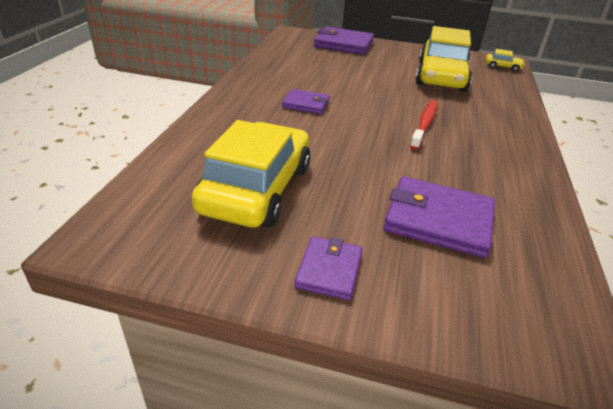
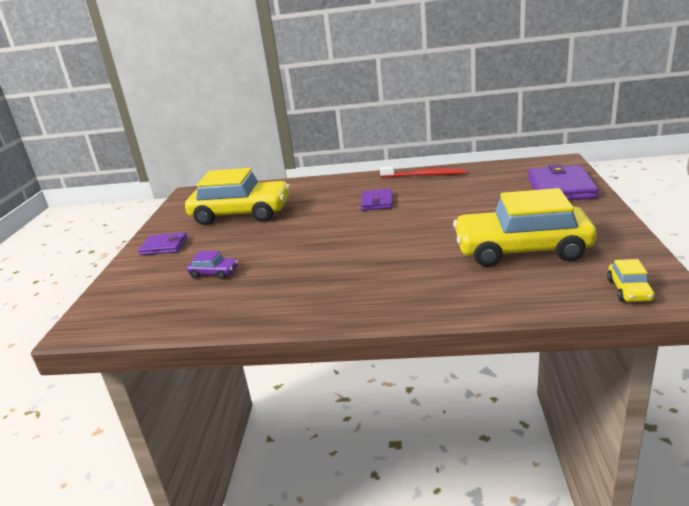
camera: 85 degrees right, 10 degrees down
(424, 124) = (372, 253): red toothbrush -> red toothbrush (424, 175)
(438, 220) = (214, 273): purple wallet -> purple car

